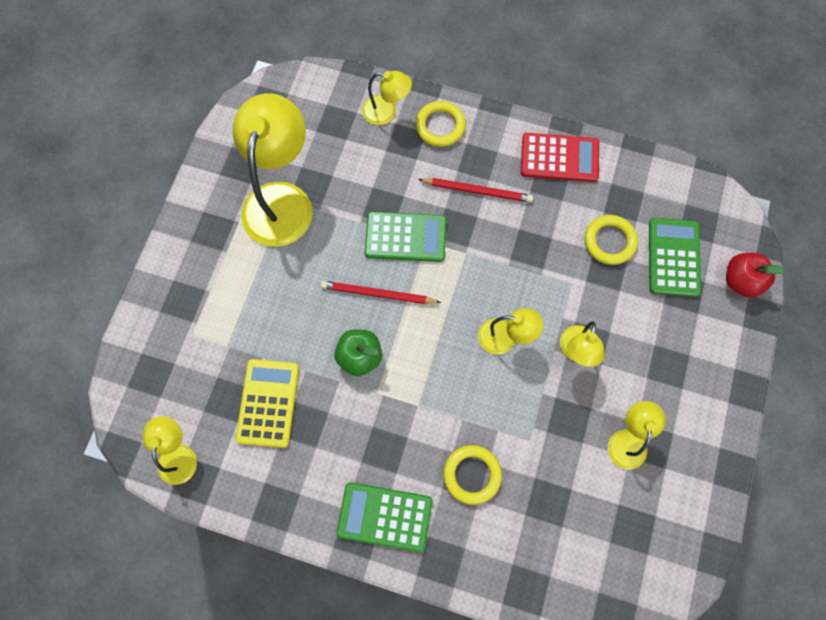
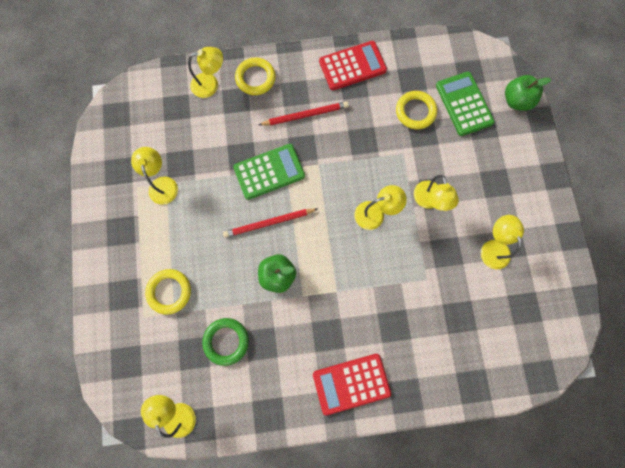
camera: 25 degrees left, 5 degrees up
(268, 403) = (226, 341): yellow calculator -> green ring
(281, 199) = (162, 184): yellow lamp -> yellow lamp, size x0.50
(384, 517) = (351, 383): green calculator -> red calculator
(472, 475) = (398, 323): yellow ring -> yellow ring (169, 291)
(741, 281) = (516, 101): red apple -> green apple

